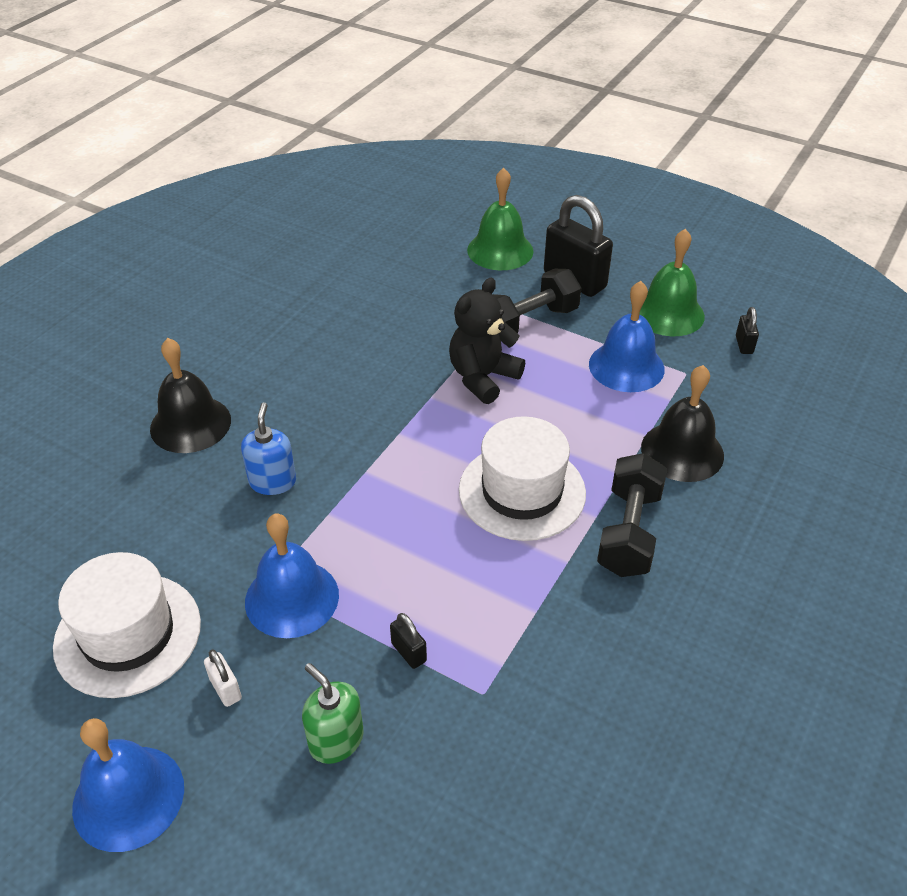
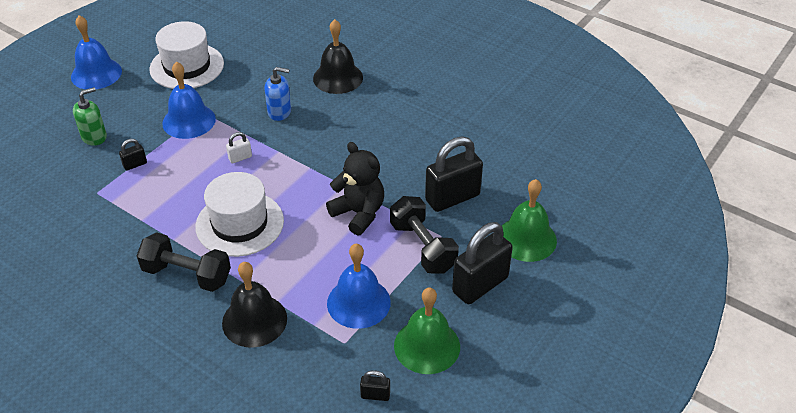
camera: 95 degrees right, 0 degrees up
(225, 689) = (140, 99): white padlock -> white padlock (240, 158)
(443, 303) = (452, 198): none -> black padlock

